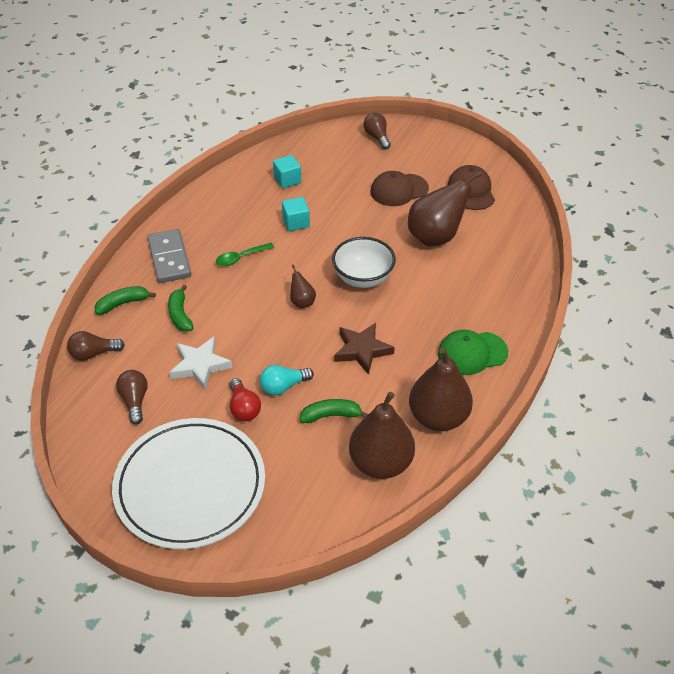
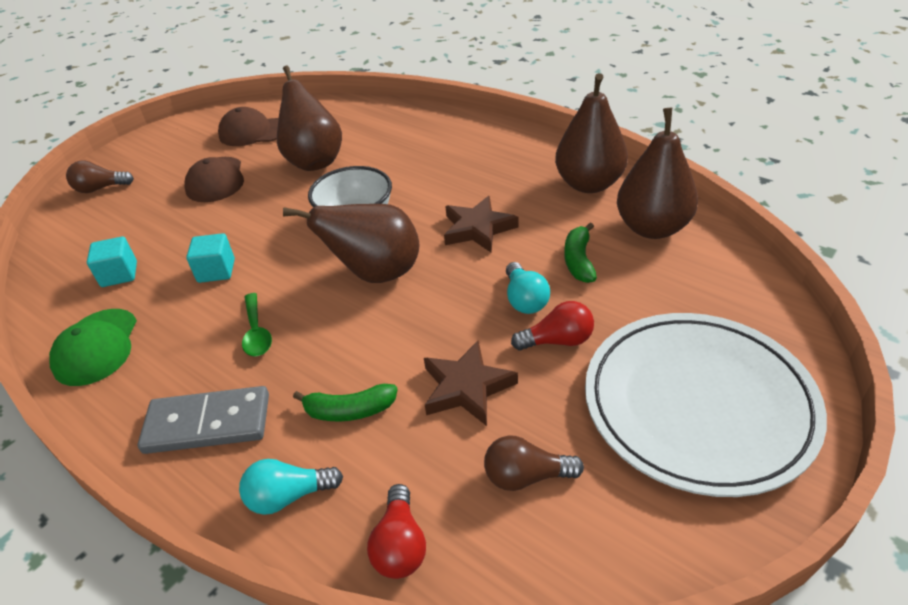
camera: 75 degrees left, 5 degrees down
(93, 353) = (400, 545): brown light bulb -> red light bulb
(123, 303) = (288, 496): green banana -> turquoise light bulb
(200, 365) = (467, 387): white star -> brown star
(302, 302) = (376, 274): brown pear -> brown pear, size x2.15
(472, 353) = (502, 155): green cap -> green cap (96, 347)

